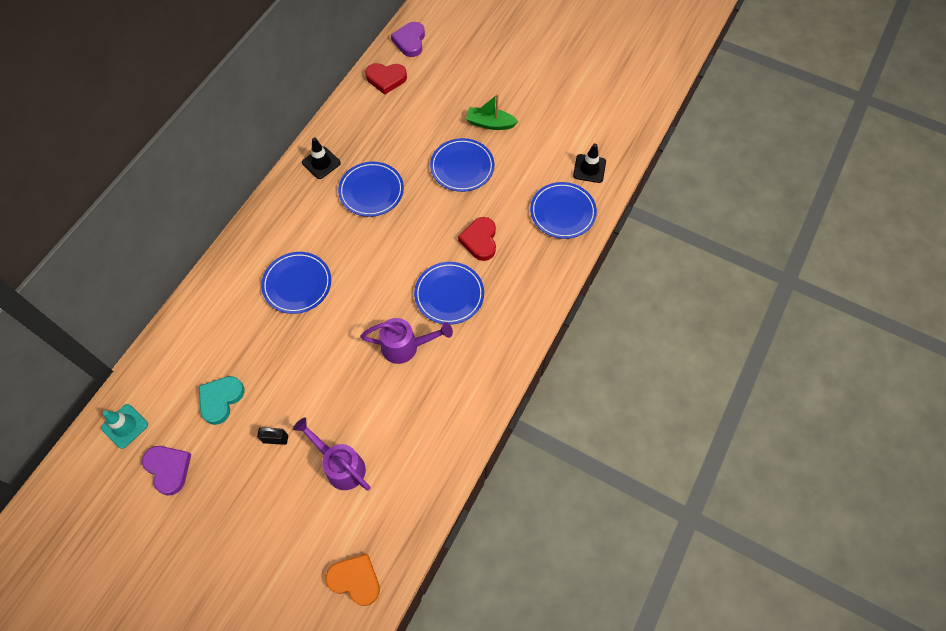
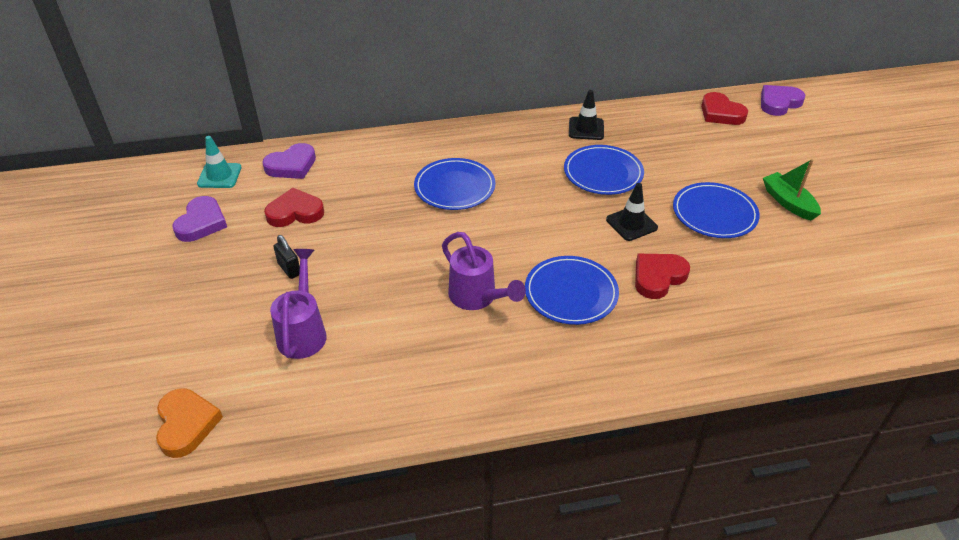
camera: 50 degrees right, 20 degrees down
(165, 369) = (291, 165): none -> purple heart
(221, 400) = (295, 212): turquoise heart -> red heart
(562, 212) = (783, 322): blue plate -> none
(589, 168) = (865, 310): black traffic cone -> black traffic cone (631, 224)

